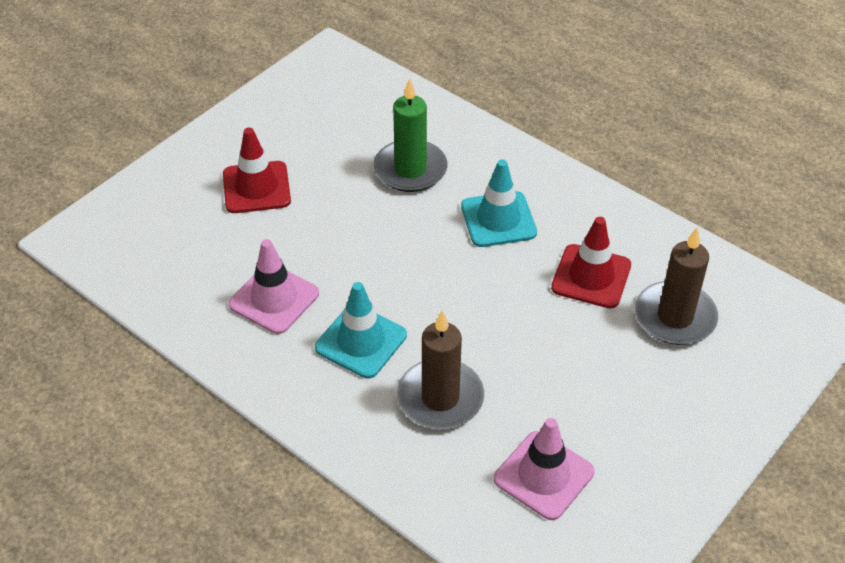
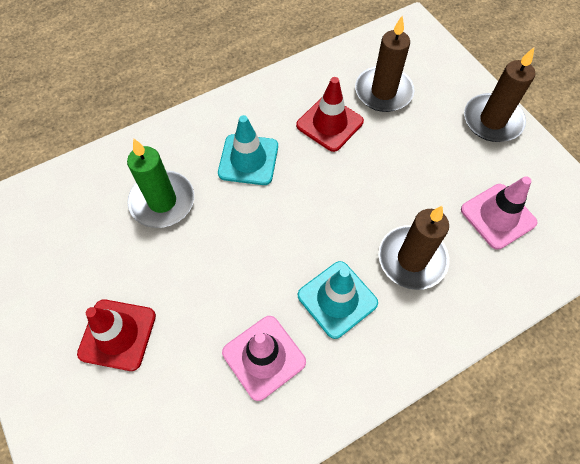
camera: 70 degrees left, 15 degrees up
(699, 445) = (492, 120): none -> brown candle

